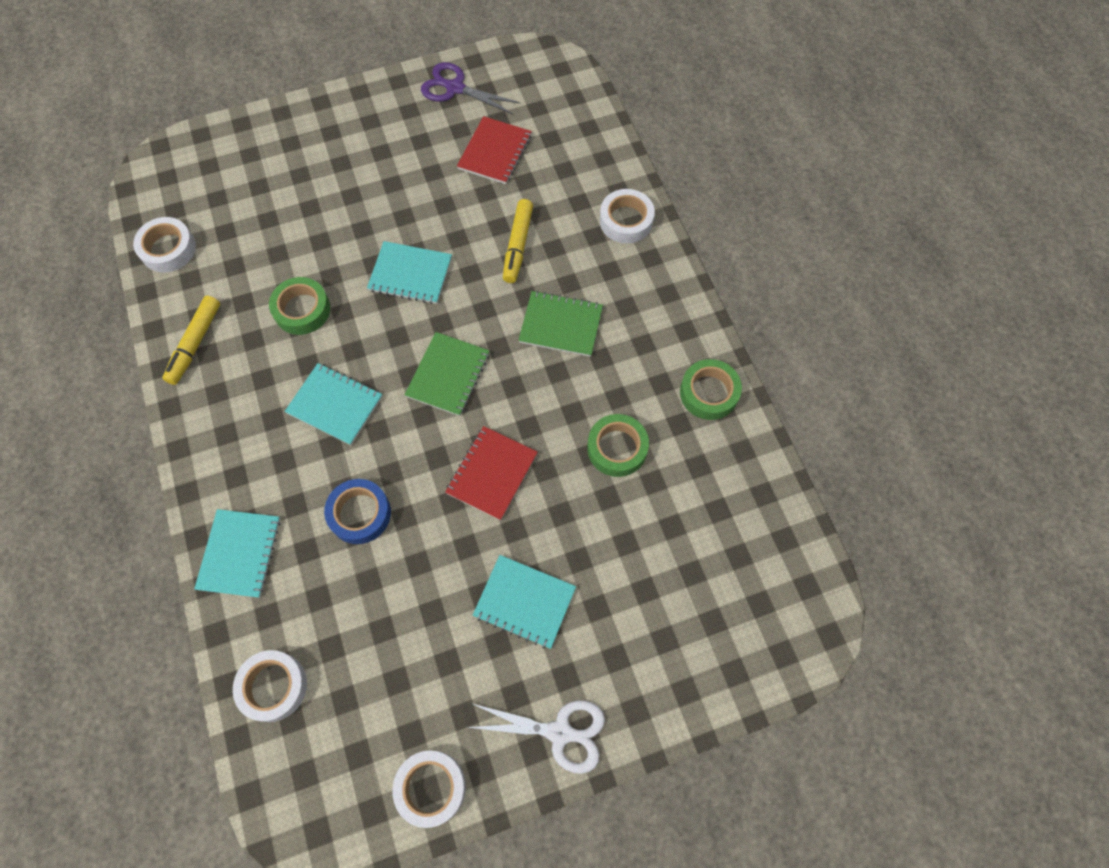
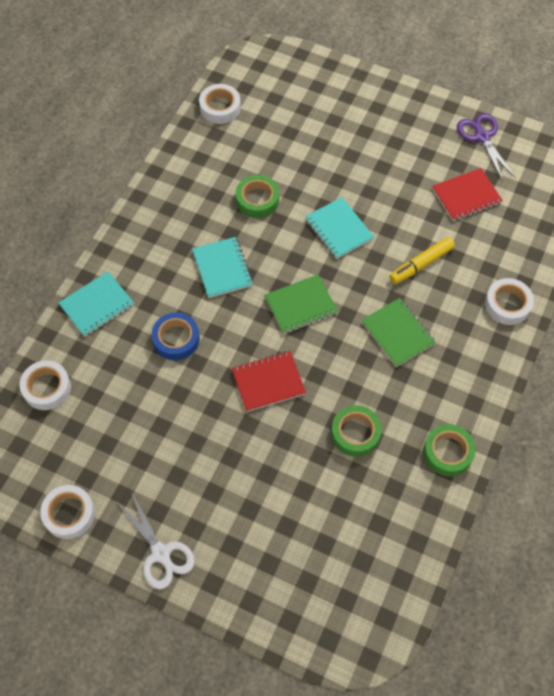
camera: 45 degrees right, 5 degrees down
(195, 343) = (183, 172): yellow marker -> none
(524, 602) = (214, 468): turquoise notebook -> none

